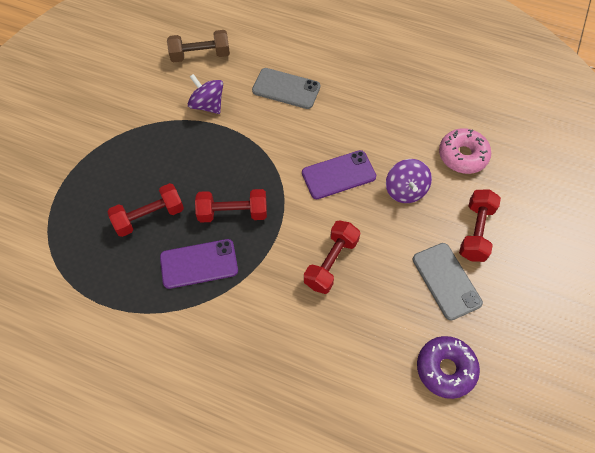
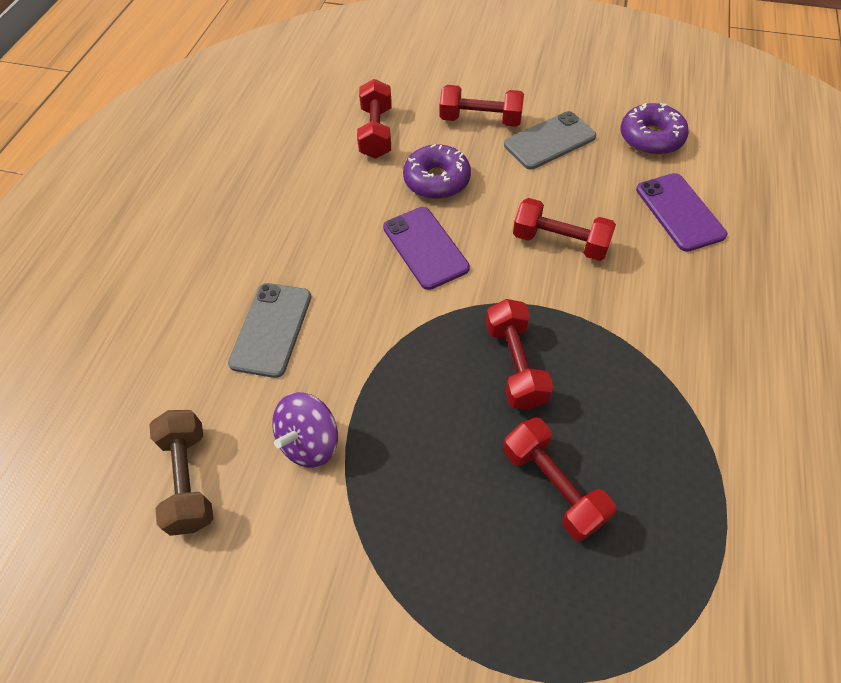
camera: 95 degrees left, 5 degrees down
(199, 264) = (611, 394): purple phone -> purple phone (679, 212)
(405, 190) = (437, 180): purple spinning top -> purple donut
(462, 155) = (376, 132): pink donut -> red dumbbell

